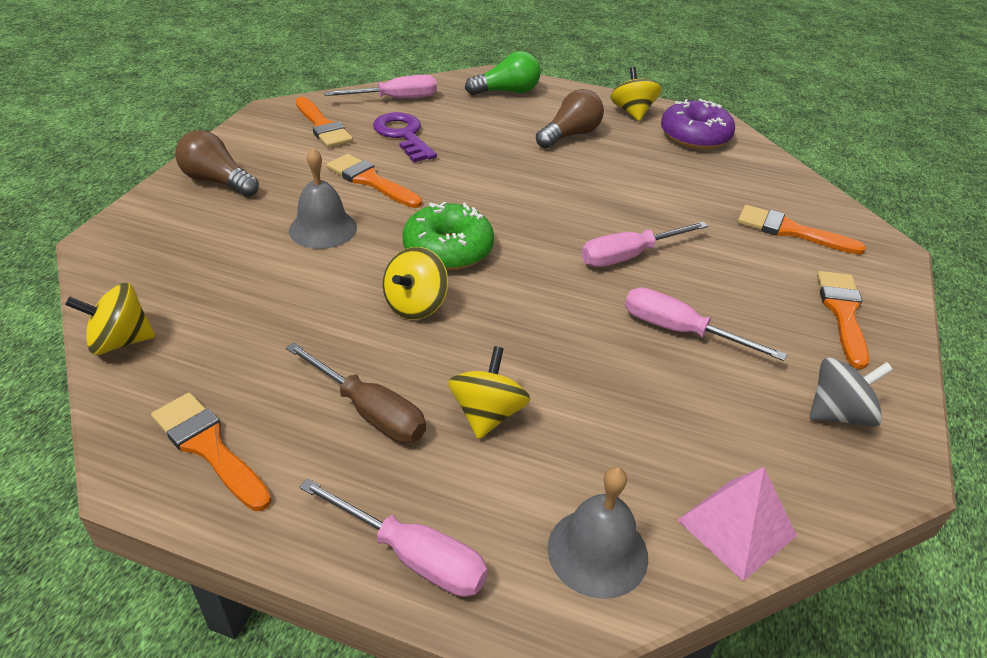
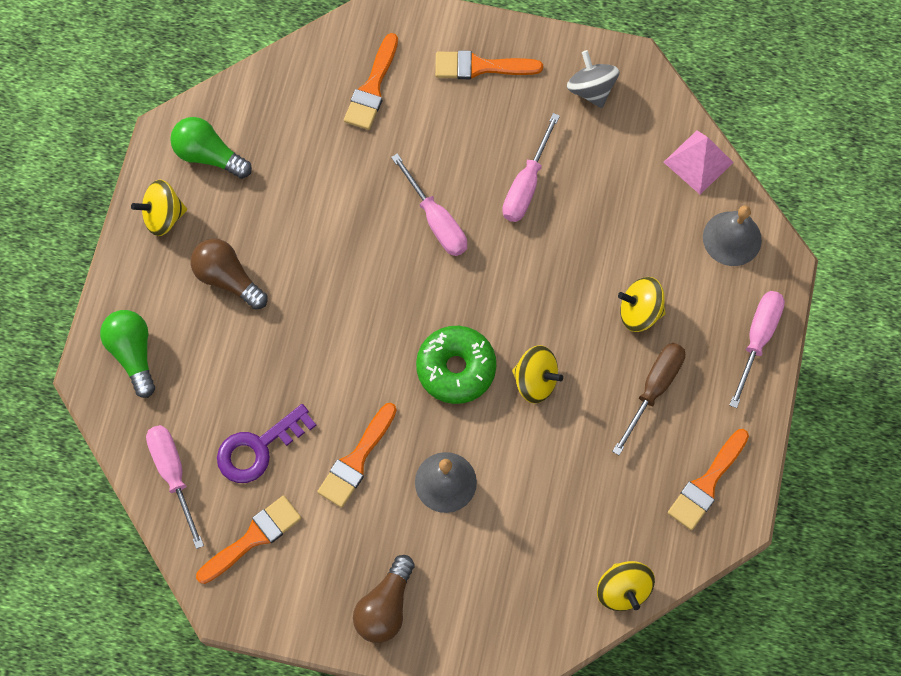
camera: 95 degrees left, 30 degrees up
(695, 136) = (209, 155): purple donut -> green light bulb

